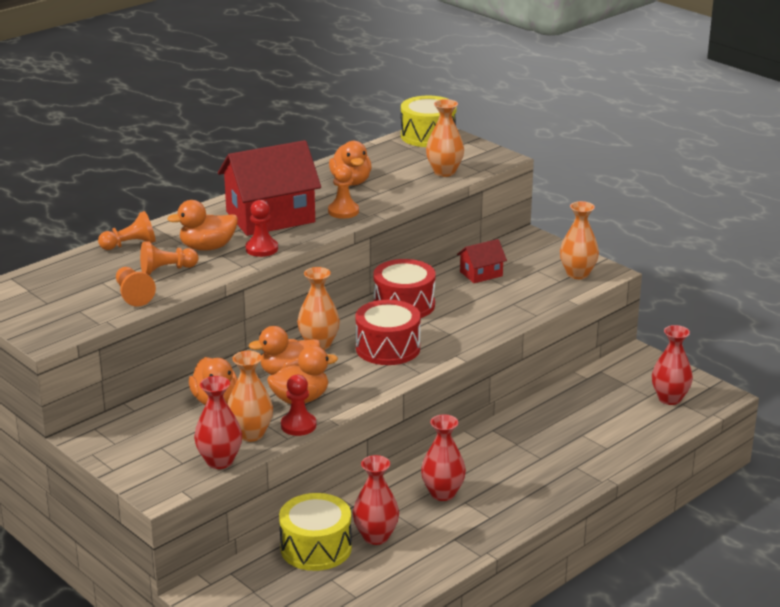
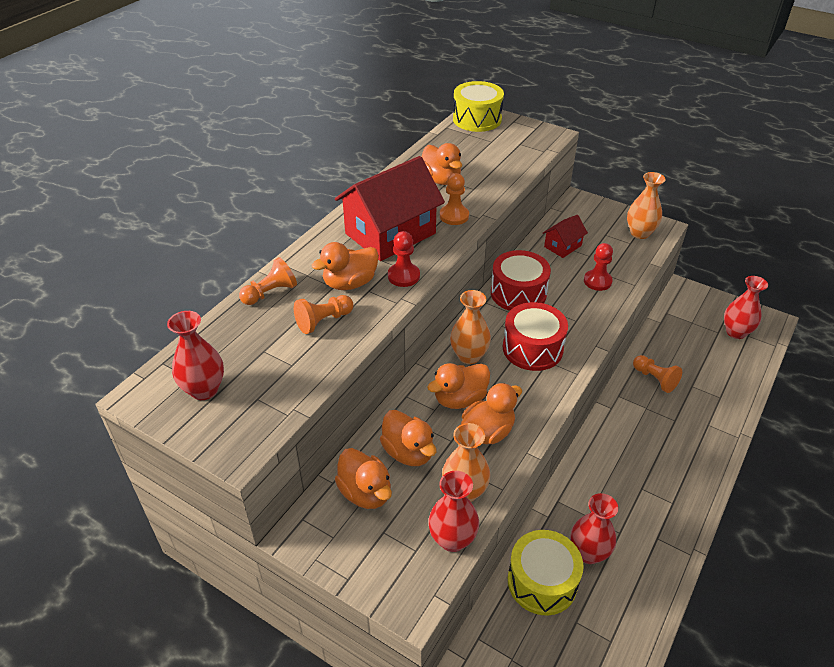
camera: 15 degrees left, 15 degrees up
(133, 295) = (305, 364): orange pawn -> orange pawn (655, 379)
(160, 421) = (365, 492): none -> orange duck
(298, 425) = (504, 469): red pawn -> red pawn (597, 281)
(442, 493) = (618, 482): red vase -> red vase (204, 390)
(444, 172) = (515, 157): orange vase -> none

